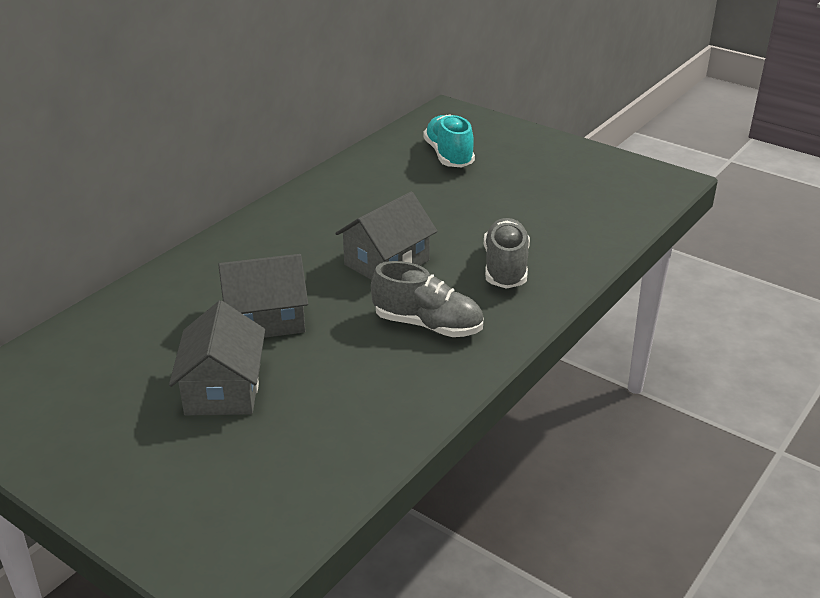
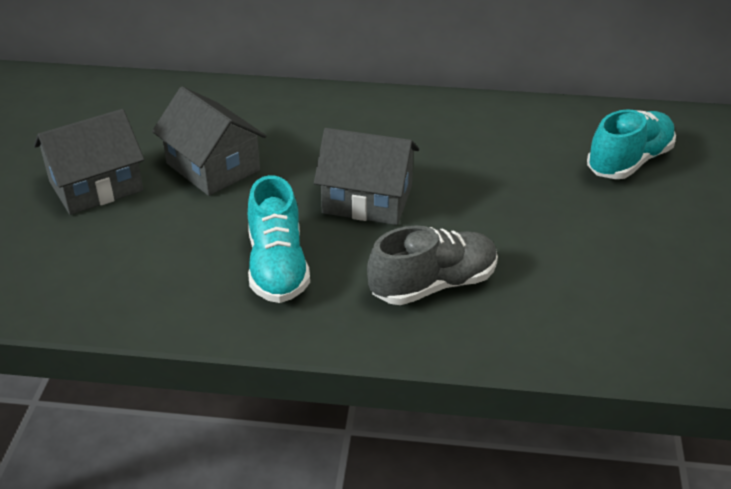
camera: 60 degrees right, 5 degrees up
(428, 325) = (277, 267): grey shoe -> turquoise shoe

